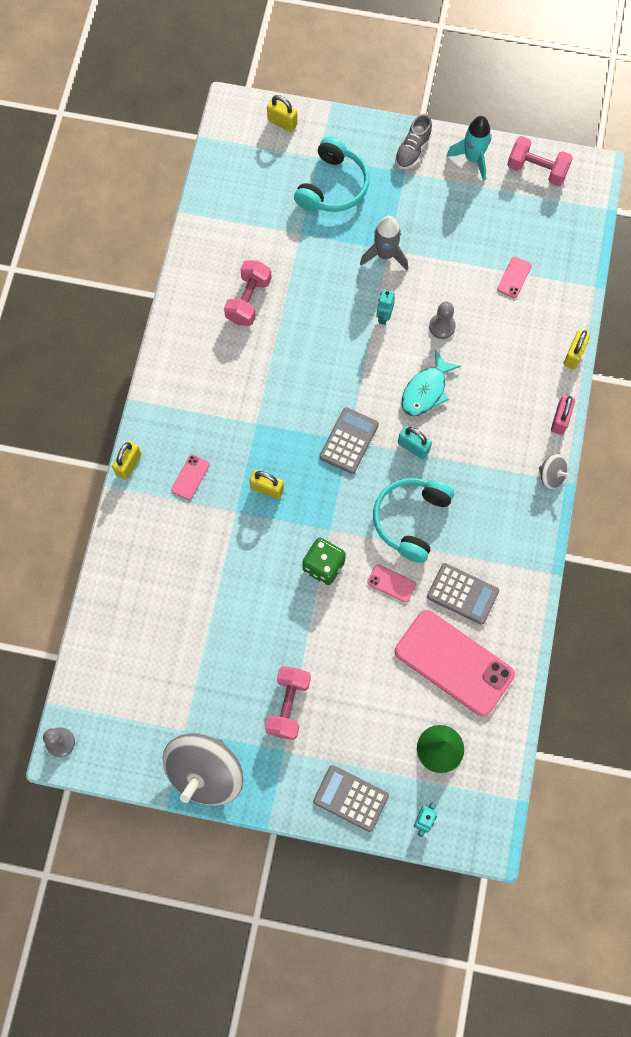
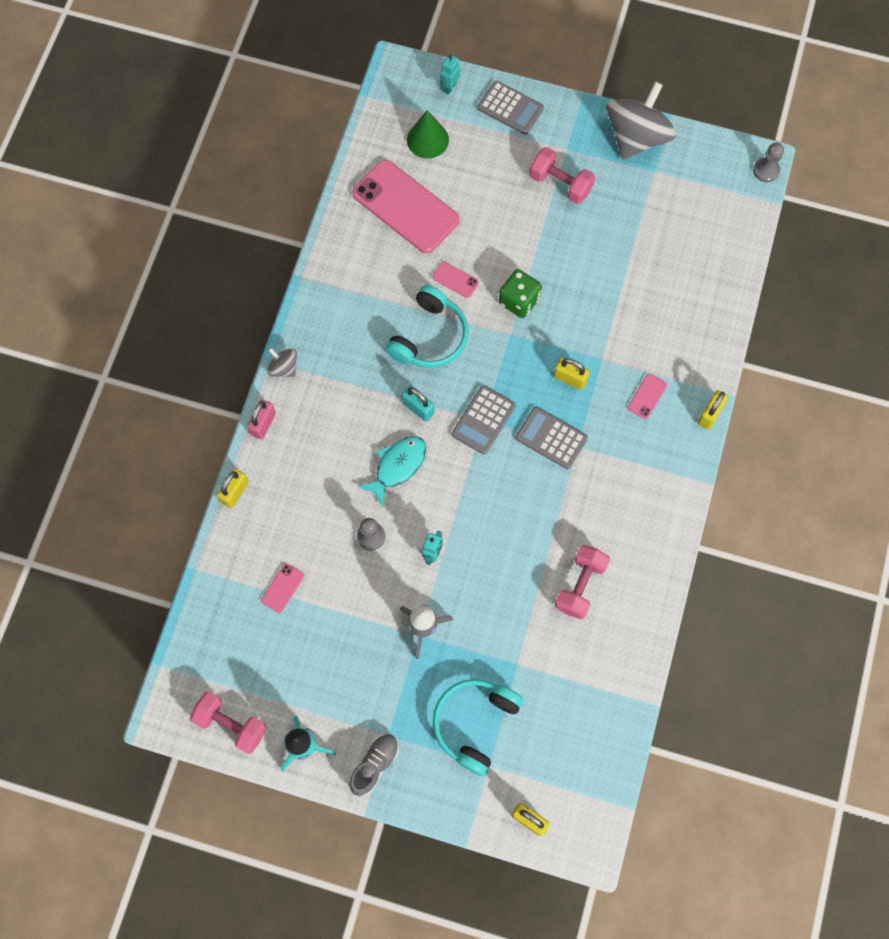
camera: 175 degrees left, 0 degrees up
(288, 705) = (560, 184): pink dumbbell -> pink dumbbell turned 75 degrees counterclockwise
(462, 594) = (389, 265): grey calculator -> grey calculator (551, 438)

